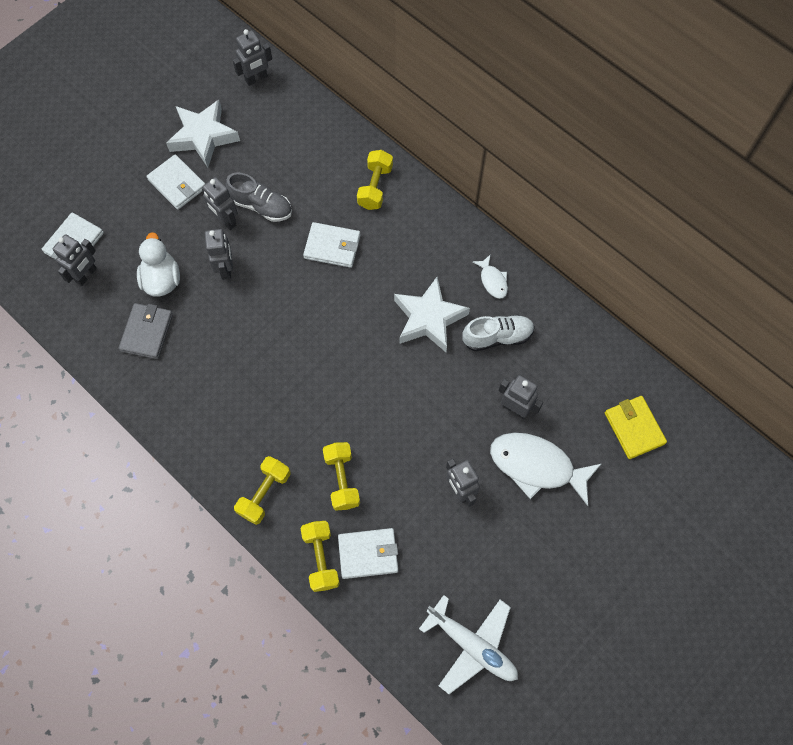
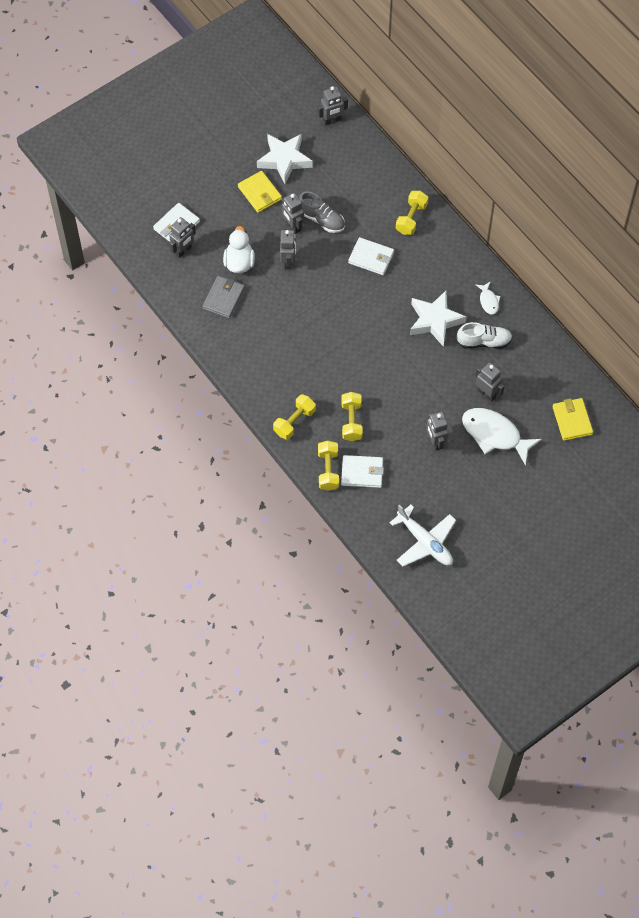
camera: 10 degrees right, 5 degrees down
(177, 184) = (259, 193): white wallet -> yellow wallet

